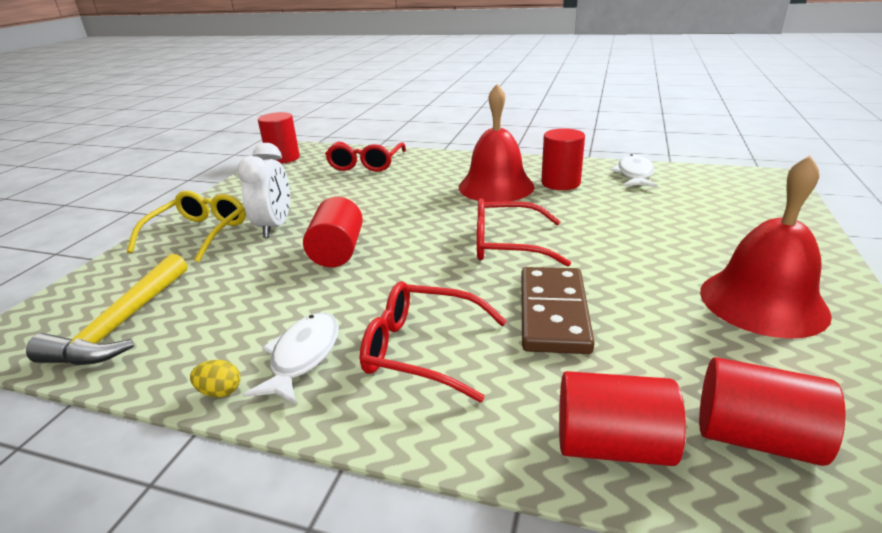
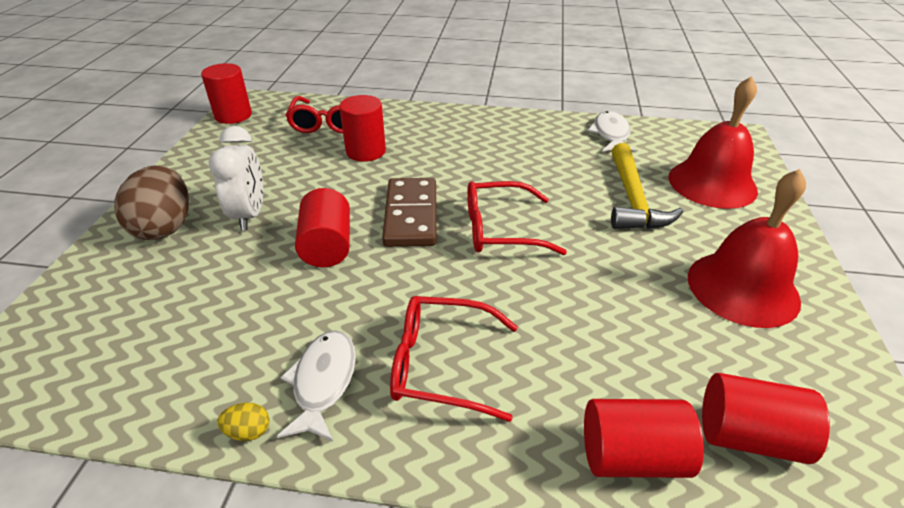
camera: 10 degrees left, 10 degrees up
(122, 324) = (114, 355): yellow hammer -> yellow hammer (632, 199)
(199, 233) = (164, 227): yellow glasses -> brown egg
(496, 186) = (475, 152): red bell -> red bell (712, 183)
(553, 313) = (558, 312): brown domino -> brown domino (411, 215)
(560, 183) = (540, 146): red cylinder -> red cylinder (366, 151)

